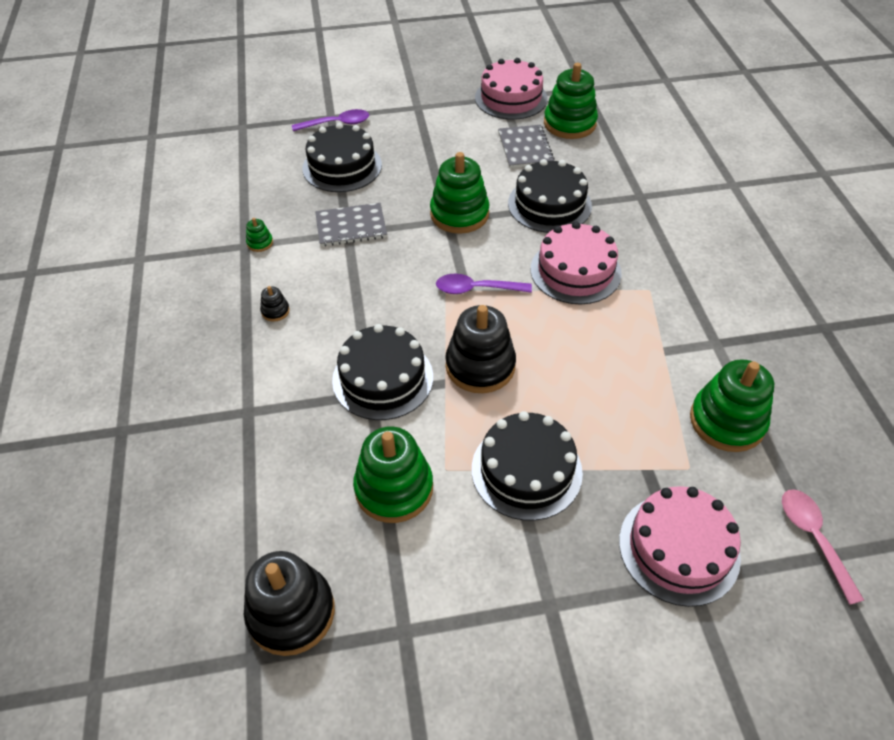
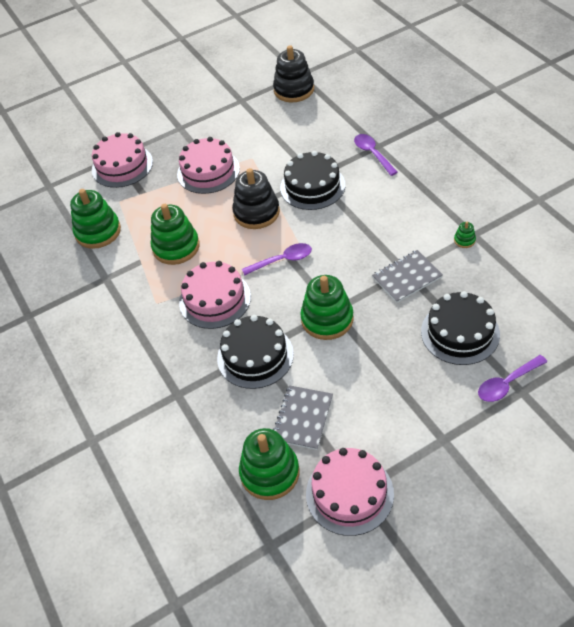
camera: 165 degrees right, 0 degrees up
(265, 400) = (372, 154): none -> purple spoon
(275, 311) = (410, 200): black stacking toy -> none
(394, 488) = (274, 142): green stacking toy -> green stacking toy (176, 247)
(525, 148) = (302, 418): grey notebook -> grey notebook turned 45 degrees clockwise
(526, 470) = (208, 171): black cake -> pink cake
(813, 538) = (54, 191): pink spoon -> none

